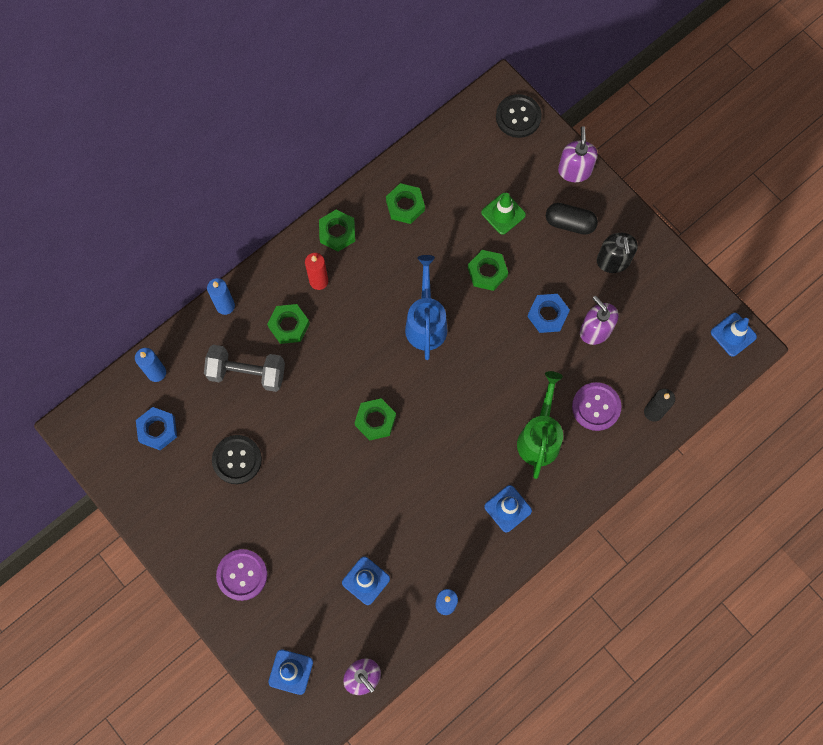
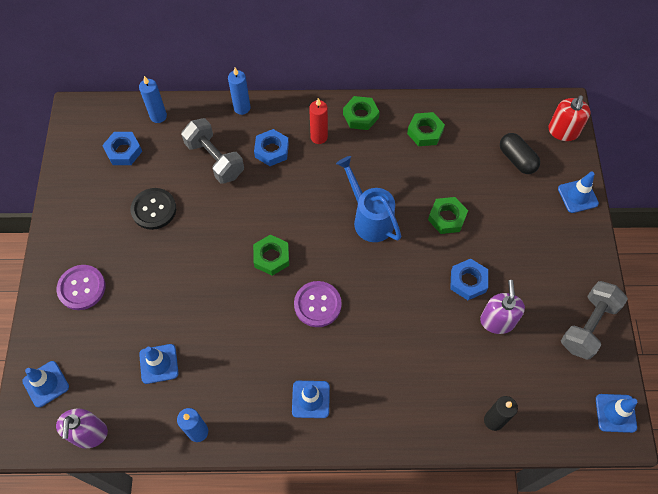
camera: 40 degrees right, 10 degrees down
(289, 325) = (271, 150): green nut -> blue nut
(426, 323) = (369, 219): blue watering can -> blue watering can turned 75 degrees counterclockwise
(503, 213) = (494, 187): green traffic cone -> none
(518, 117) = (563, 131): black button -> red soap dispenser
(539, 437) = (383, 366): green watering can -> none
(570, 223) = (542, 229): black capsule -> black capsule (517, 159)
(574, 170) = (577, 196): purple soap dispenser -> blue traffic cone
(596, 407) = (448, 379): purple button -> purple button (317, 304)
(613, 261) = (555, 281): black soap dispenser -> none
(664, 279) = (588, 326): none -> grey dumbbell

